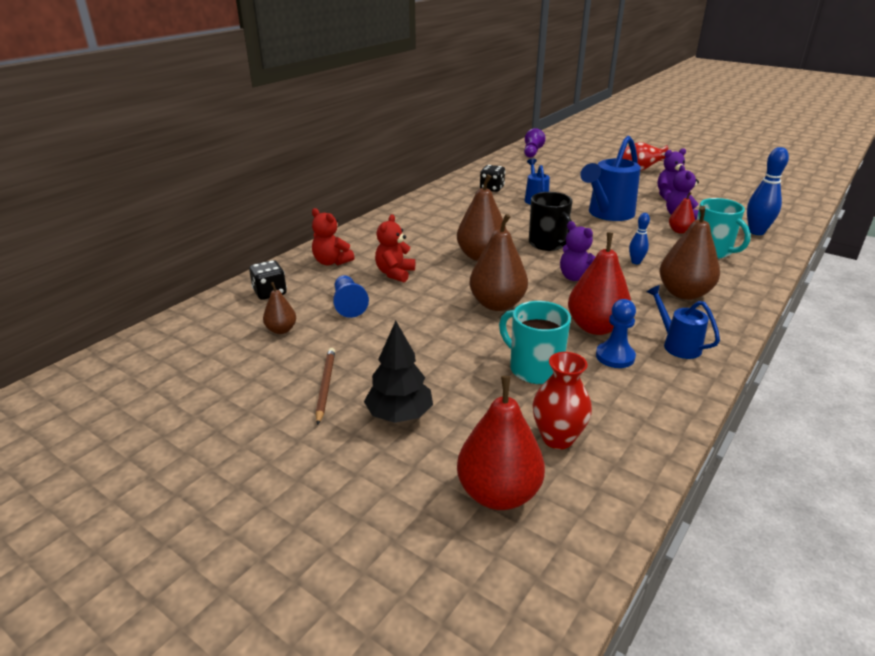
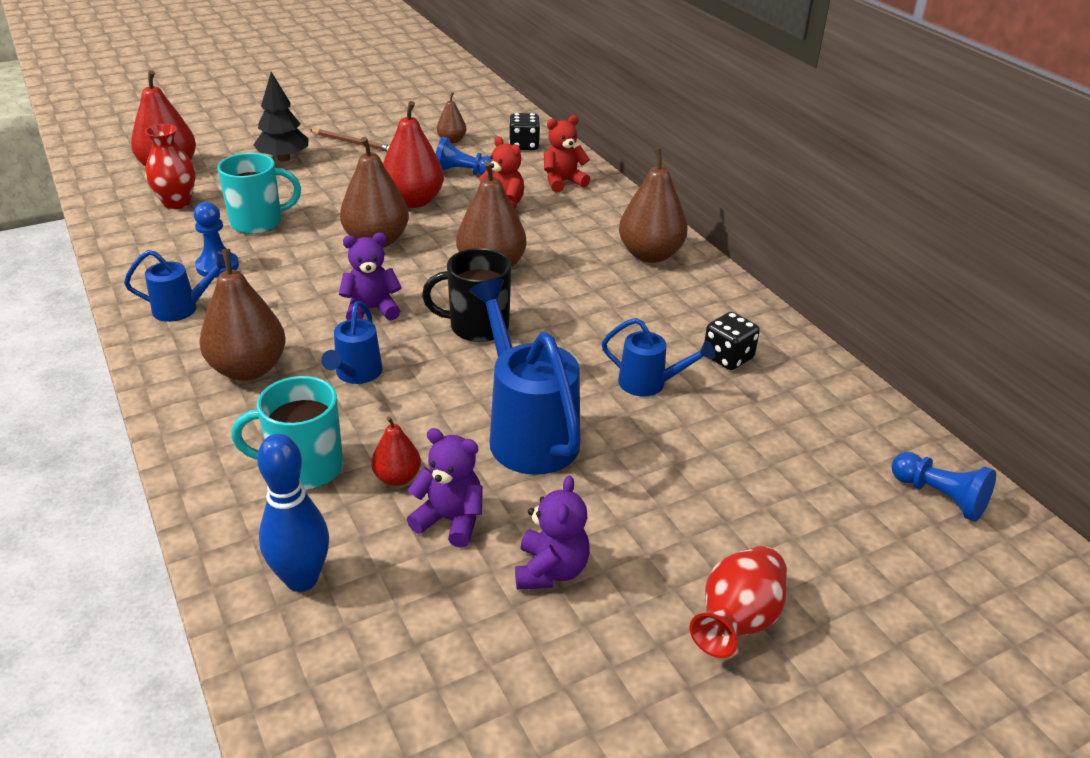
camera: 115 degrees right, 5 degrees up
(411, 218) = (650, 255): none -> brown pear
(532, 152) = (939, 497): purple pawn -> blue pawn
(595, 327) = (269, 277): red pear -> red pear (413, 201)
(636, 262) = (356, 374): blue bowling pin -> blue watering can

